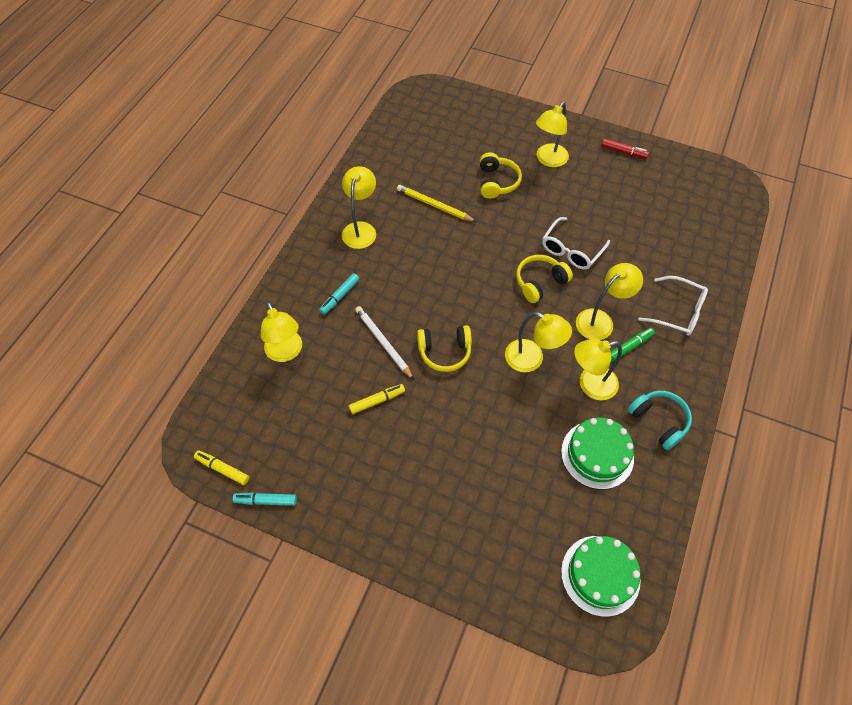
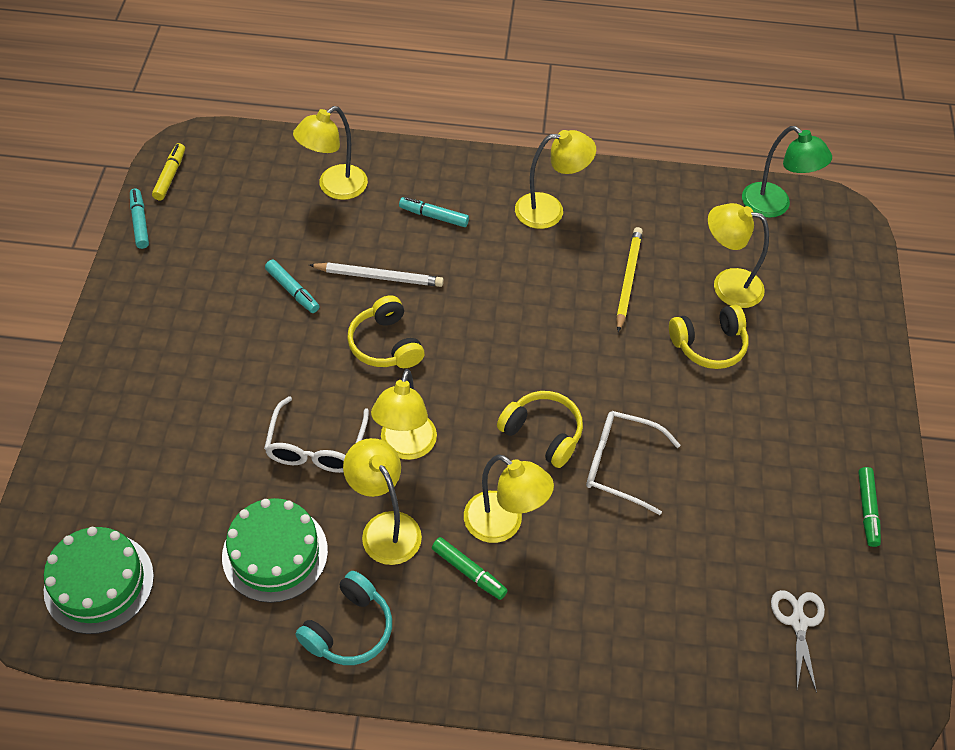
camera: 70 degrees right, 5 degrees down
(377, 401) = (292, 290): yellow marker -> turquoise marker
(383, 343) = (378, 277): white pencil -> white pencil turned 60 degrees clockwise
(402, 118) = (774, 206): none -> green lamp
(548, 160) = (789, 403): yellow lamp -> yellow lamp (727, 285)
(623, 152) = (867, 509): red marker -> green marker
(678, 312) = (559, 635): white glasses -> white glasses (316, 447)
(685, 203) = (798, 622): none -> white scissors

